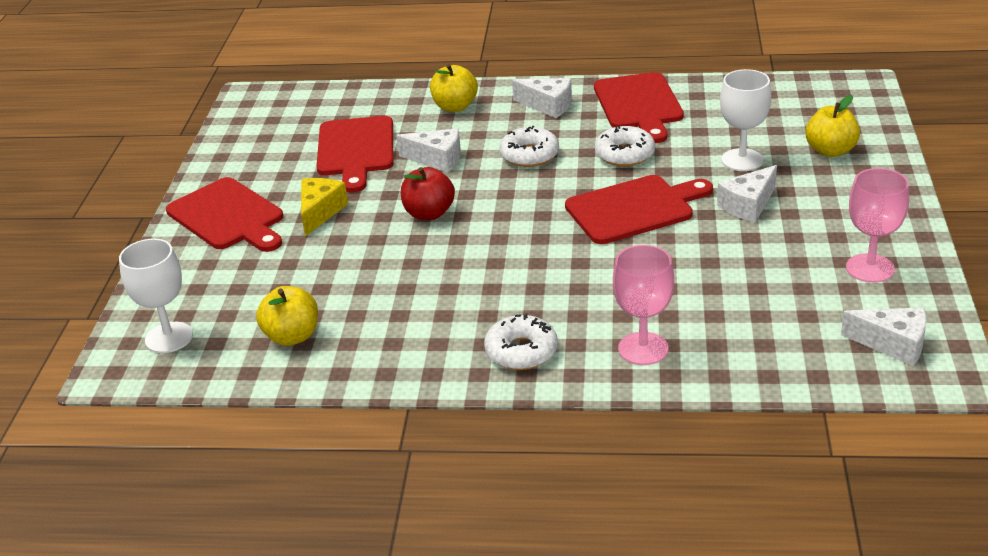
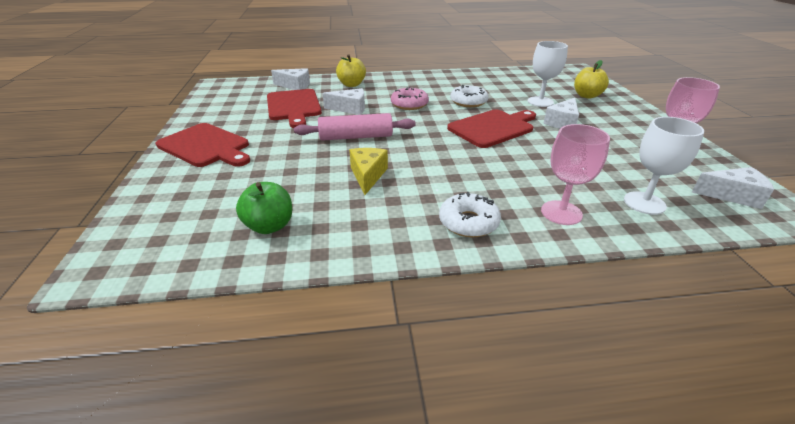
camera: 15 degrees left, 0 degrees up
(169, 338) = (154, 236): white goblet -> white goblet (644, 203)
(292, 336) = (269, 226): yellow apple -> green apple
(320, 212) = (276, 140): yellow cheese -> yellow cheese (367, 175)
(429, 213) = (356, 137): red apple -> pink rolling pin
(529, 155) = (409, 104): white donut -> pink donut
(548, 105) = (408, 82): white cheese -> white cheese (295, 86)
(639, 105) = (461, 80): red cutting board -> none

